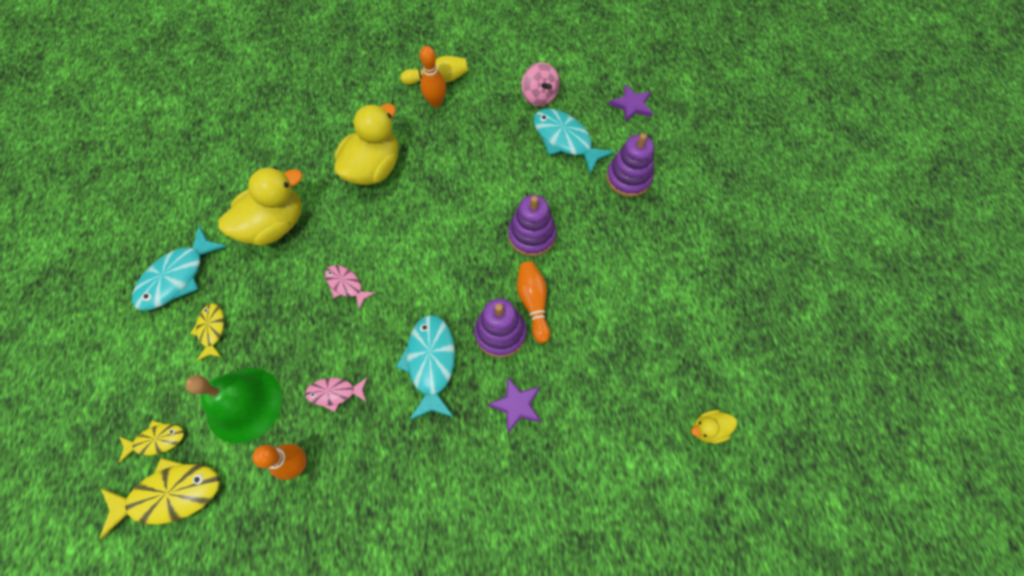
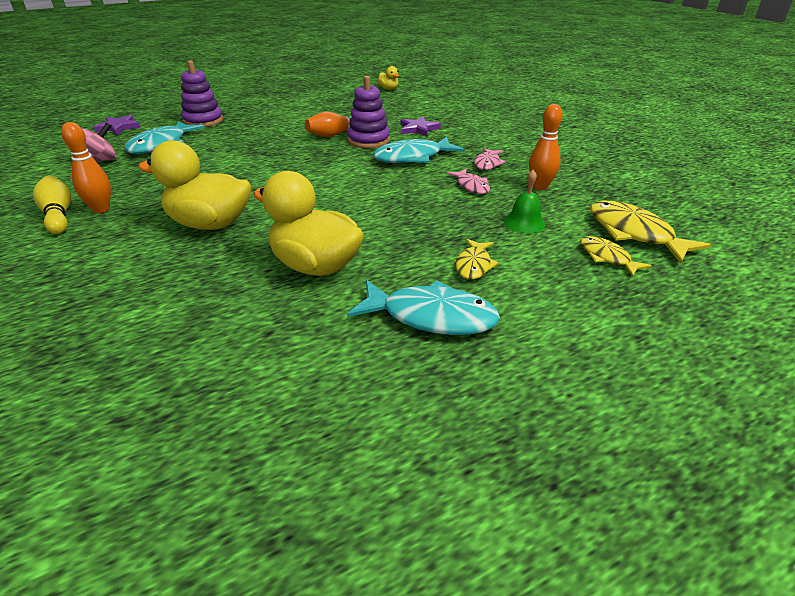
camera: 110 degrees left, 30 degrees down
(212, 330) = (474, 265): yellow fish -> yellow fish turned 45 degrees counterclockwise
(244, 404) = (524, 222): green bell -> green bell, size x0.53
(346, 285) = (367, 205): pink fish -> pink fish (487, 163)
(531, 235) = (273, 143): purple stacking toy -> none

